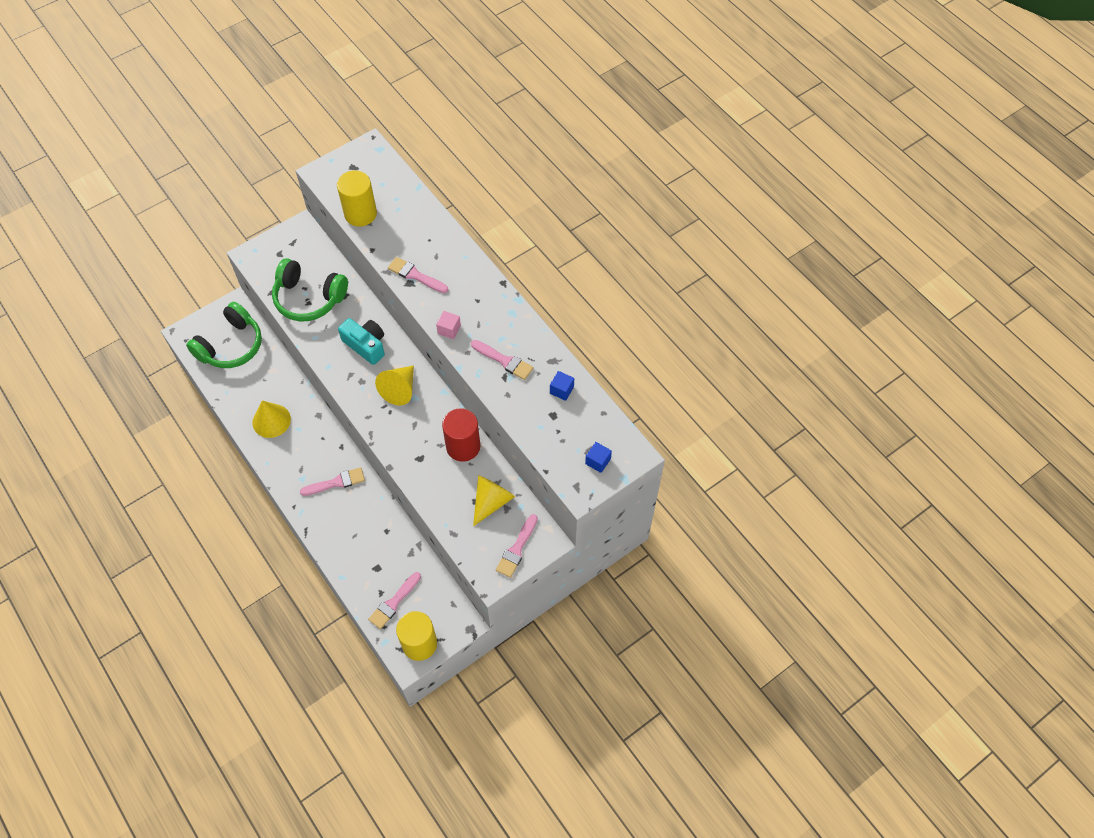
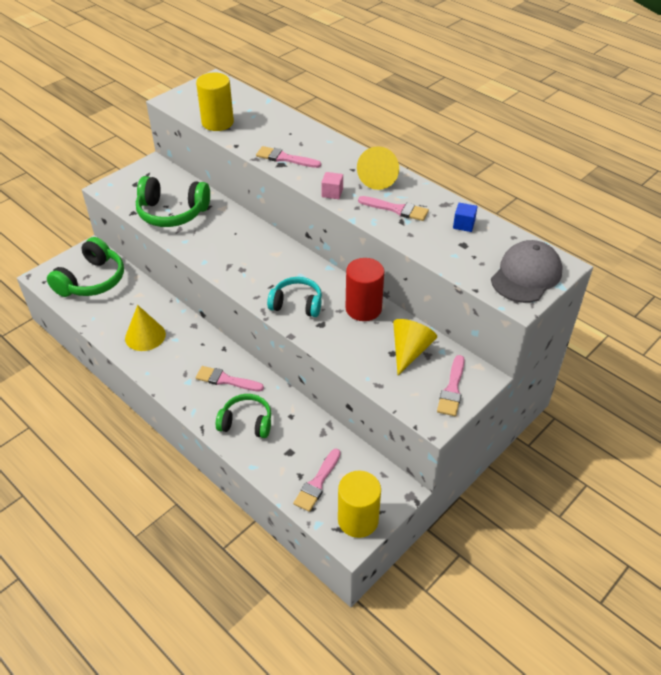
camera: 10 degrees left, 15 degrees down
(336, 482) = (226, 380): pink brush -> pink brush turned 135 degrees counterclockwise
(345, 531) = (246, 423): none -> green headphones
(366, 345) = (239, 241): turquoise camera -> none
(400, 389) = (283, 271): yellow cone -> yellow cone (378, 178)
(403, 431) = (297, 304): none -> turquoise headphones
(598, 461) = (526, 275): blue cube -> grey cap

